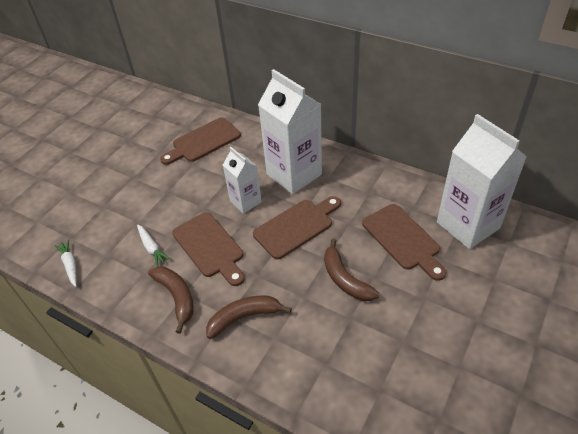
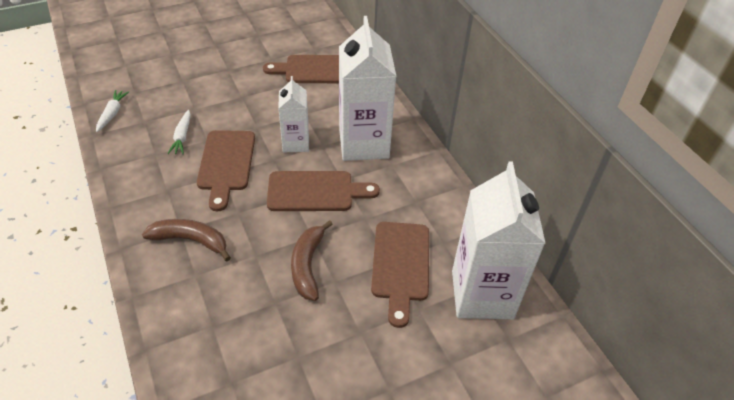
camera: 30 degrees right, 0 degrees up
(176, 297) = (159, 189): brown banana -> none

